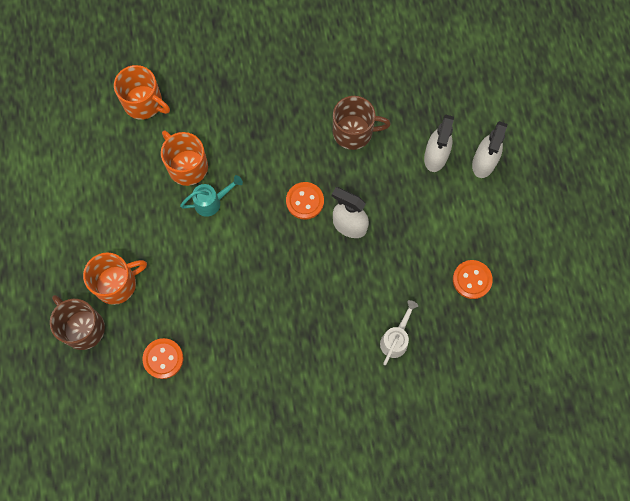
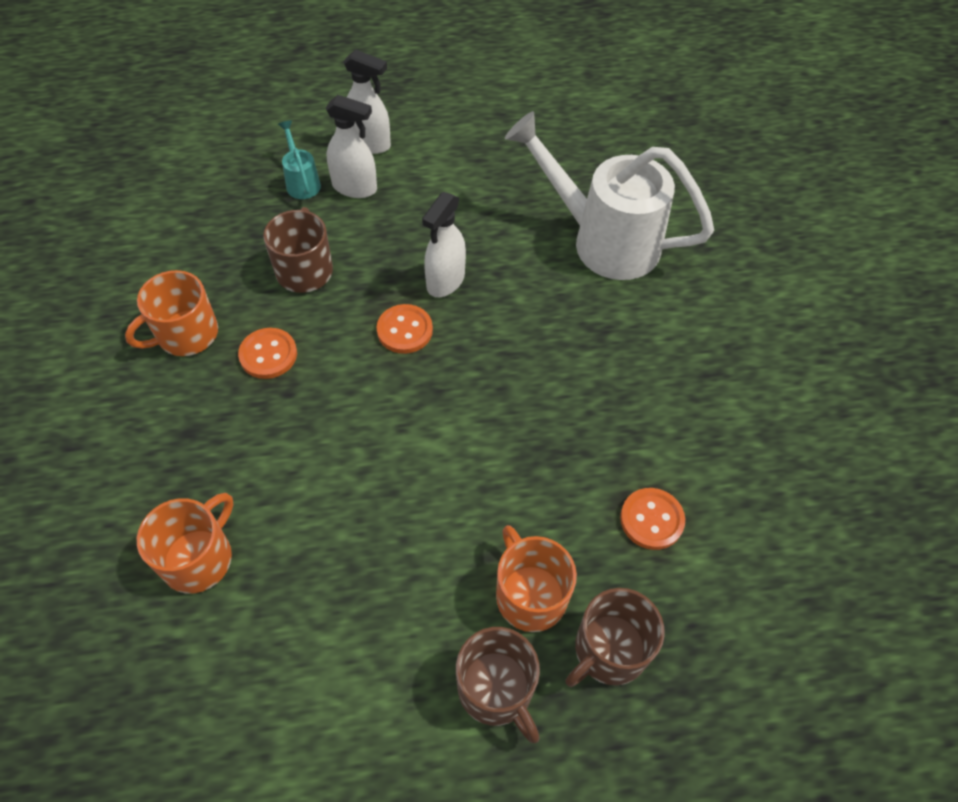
camera: 90 degrees left, 15 degrees down
(64, 265) = (496, 689): none -> brown mug
(187, 166) = (329, 487): orange mug -> orange mug (186, 334)
(212, 202) = (395, 450): turquoise watering can -> turquoise watering can (302, 181)
(396, 339) = (602, 240): white watering can -> white watering can, size x2.38
(472, 280) = (523, 164): orange button -> orange button (268, 355)

